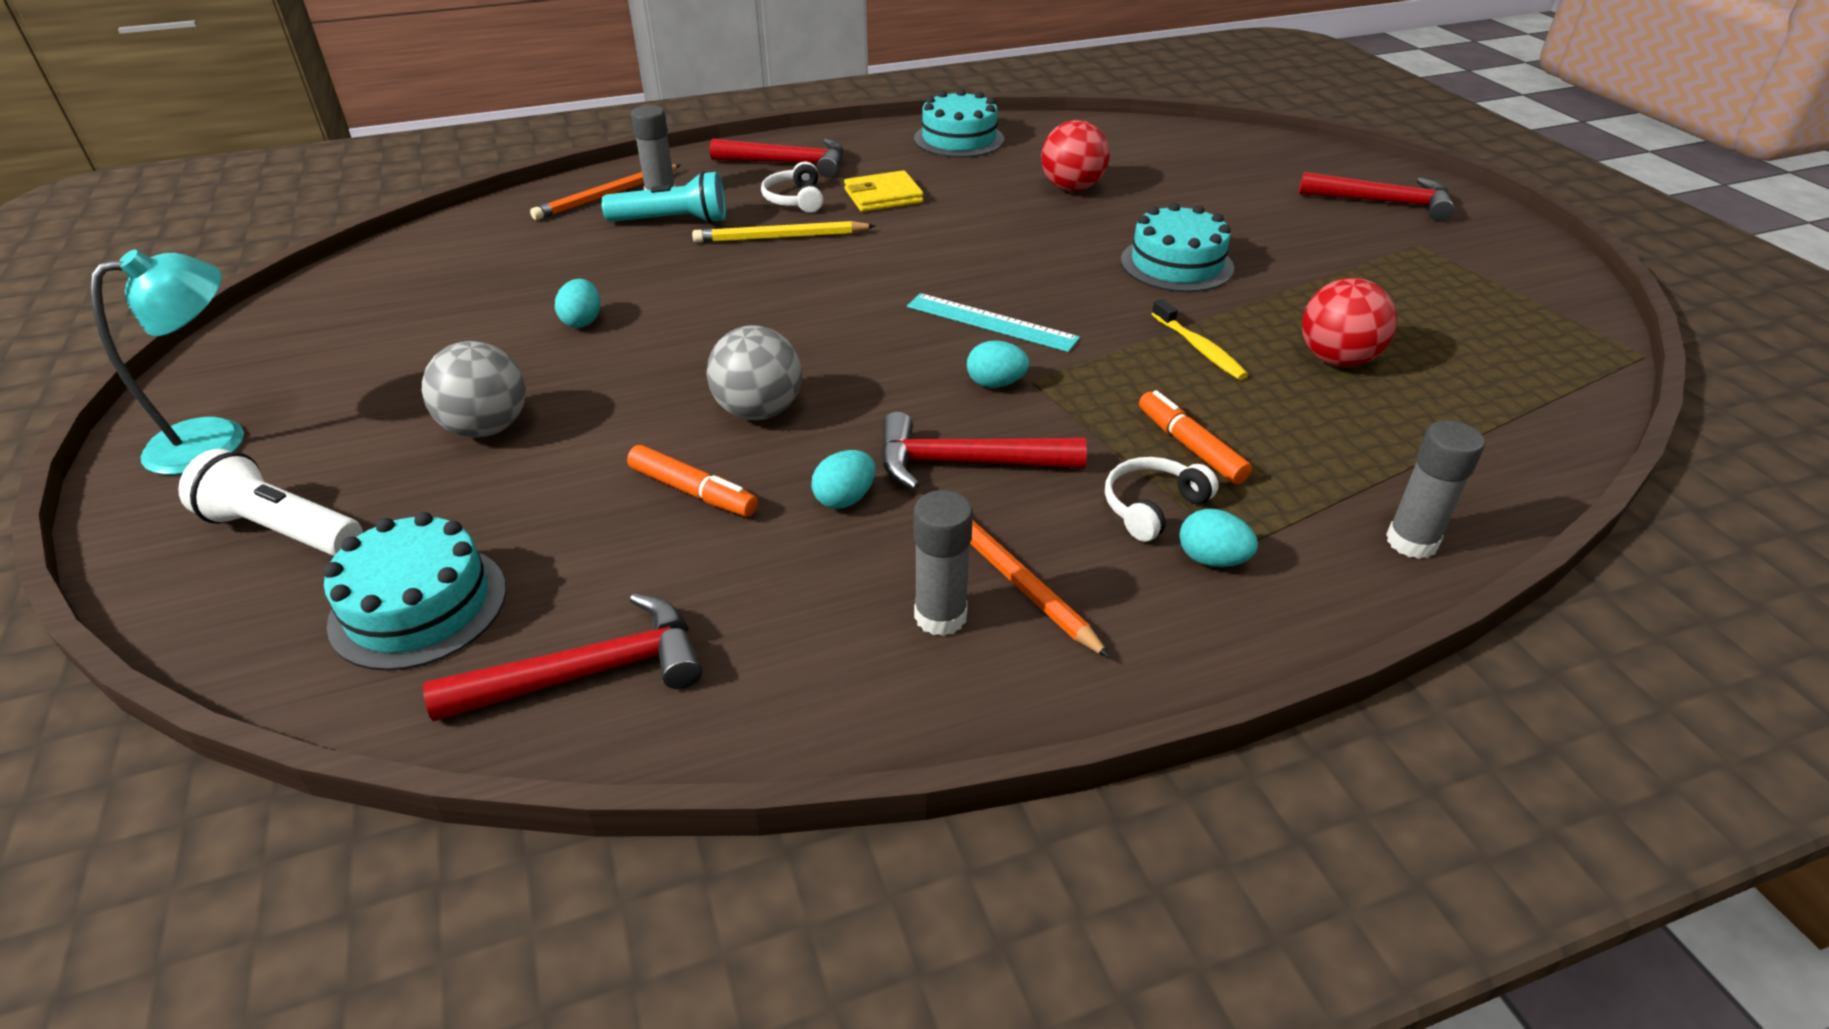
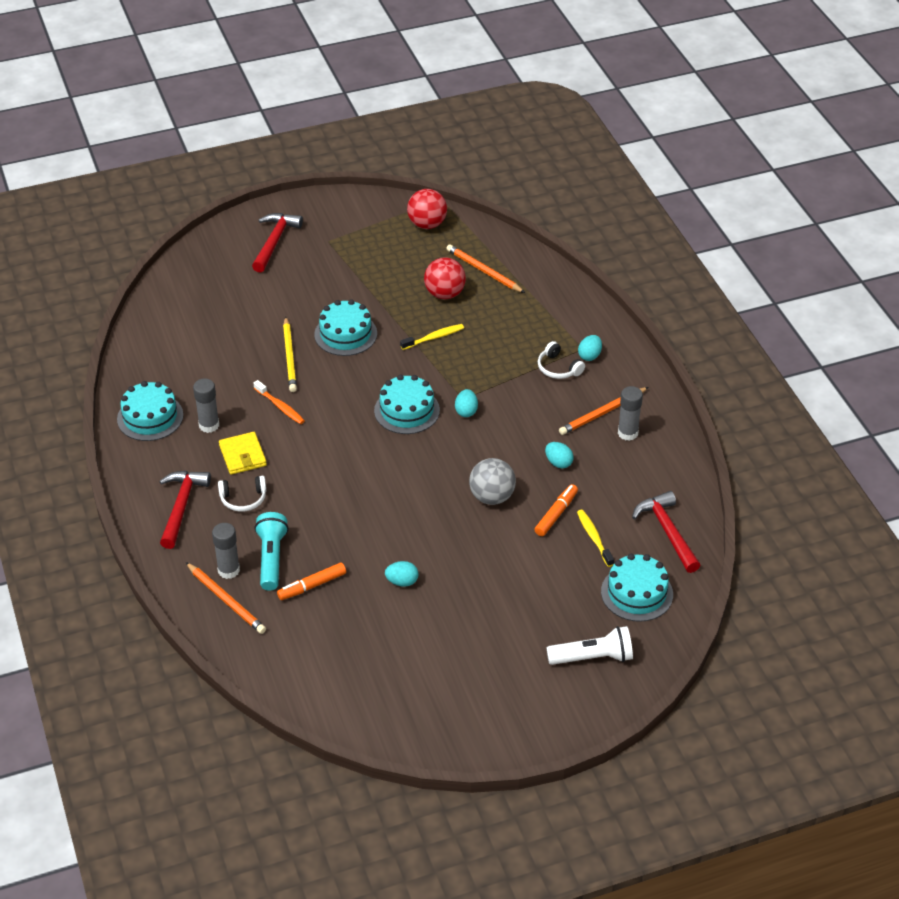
camera: 90 degrees left, 5 degrees up
(217, 439) = (522, 712): turquoise lamp -> none
(282, 530) = (593, 657): white flashlight -> white flashlight turned 120 degrees counterclockwise
(487, 428) = (509, 600): grey ball -> none
(609, 544) = (594, 538): none -> yellow toothbrush
(781, 237) = (299, 502): yellow pencil -> yellow pencil (290, 357)
(965, 463) = (531, 423): red hammer -> none
(988, 218) = (280, 407): none -> orange toothbrush
(991, 322) = (407, 410): turquoise ruler -> turquoise cake
(1071, 188) = (240, 367): red ball -> red ball (427, 224)
(1190, 447) = (516, 352): orange marker -> orange marker (312, 586)
(1411, 542) = (575, 300): grey glue stick -> grey glue stick (209, 425)
(1439, 407) = (483, 271): none -> orange pencil

